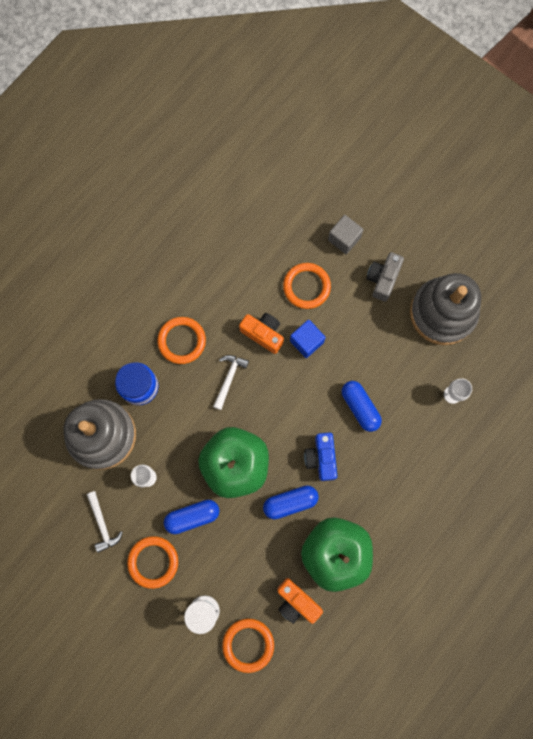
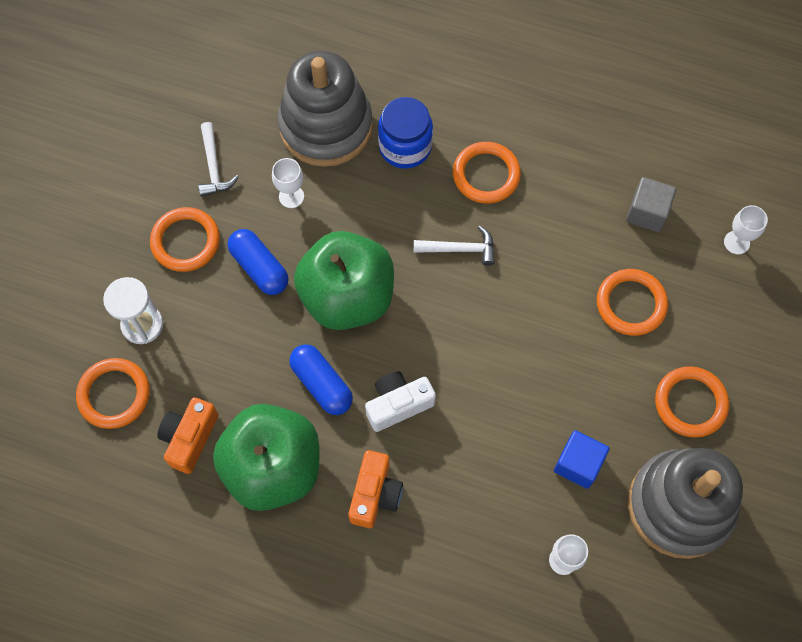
camera: 70 degrees right, 10 degrees down
(102, 524) = (214, 167): white hammer -> white hammer turned 60 degrees counterclockwise
(263, 334) = (539, 271): orange camera -> orange camera (375, 494)
(289, 205) = (736, 242): none -> white goblet
(306, 341) = (553, 330): blue cube -> blue cube (578, 464)
(321, 458) = (398, 404): blue camera -> white camera
(344, 239) = (724, 330): grey cube -> grey cube (647, 212)
(360, 407) = (490, 433): blue capsule -> none
(383, 279) = (690, 403): grey camera -> orange ring

